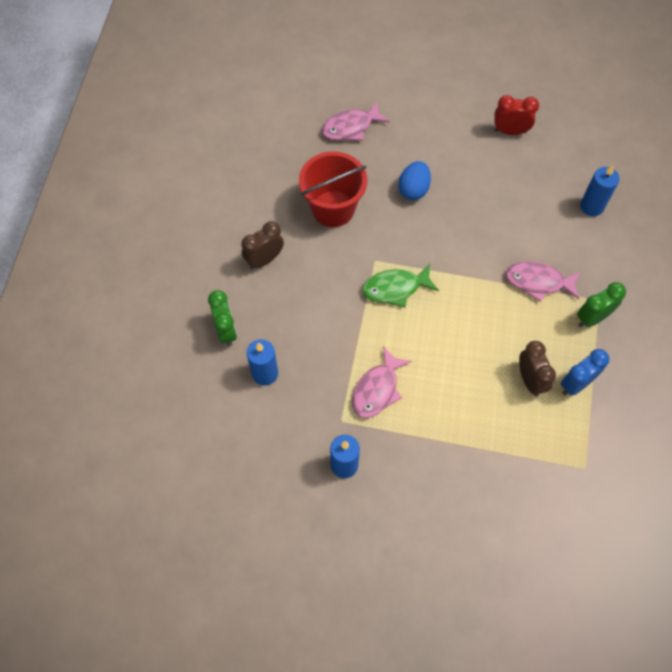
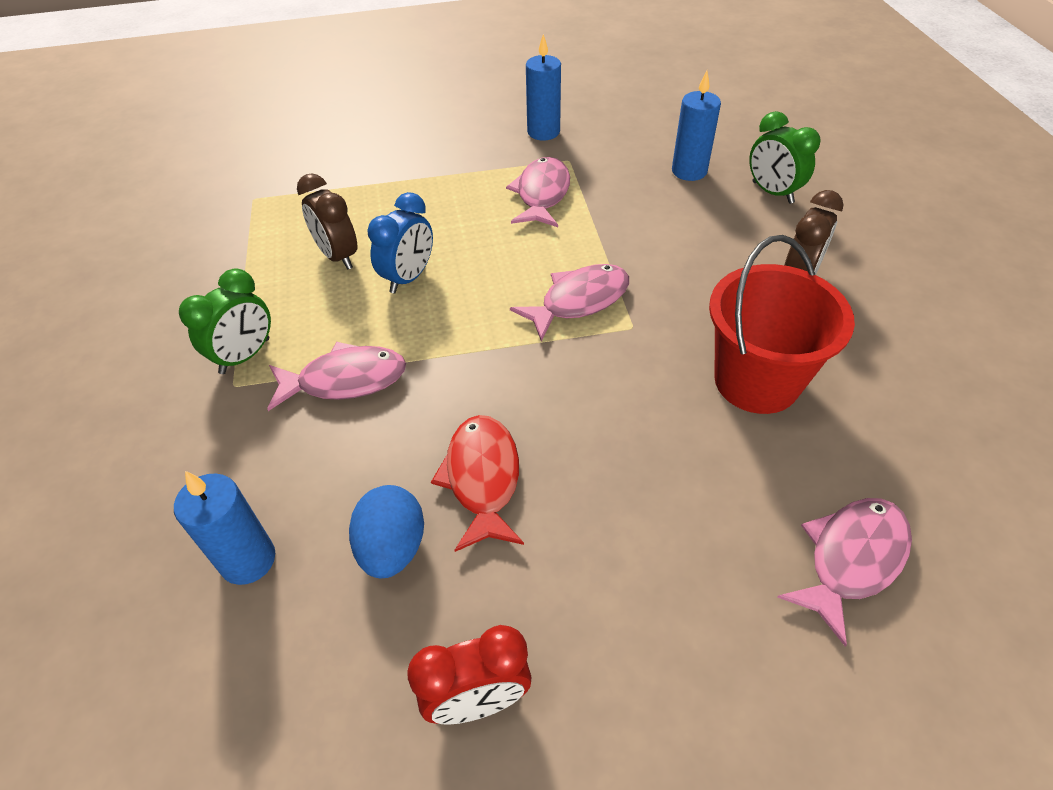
camera: 160 degrees right, 15 degrees down
(395, 288) = (579, 301): green fish -> pink fish
(413, 189) = (635, 465): blue egg -> blue egg (392, 548)
(483, 207) = (482, 479): none -> red fish
(576, 384) = (269, 270): blue clock -> blue clock (408, 278)

